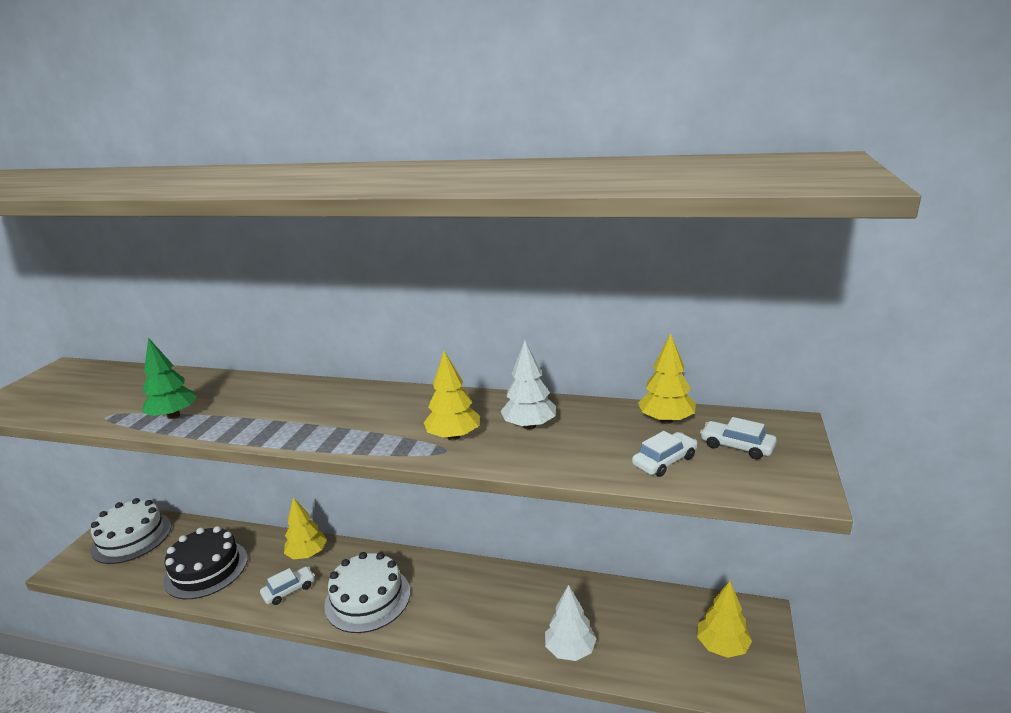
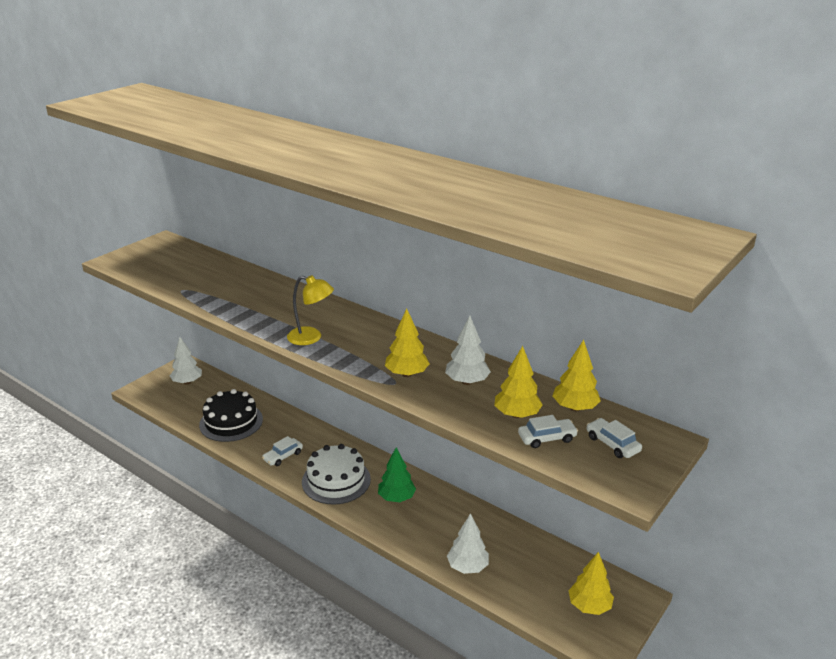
camera: 20 degrees right, 5 degrees up
(132, 537) = (187, 382): white cake -> white tree
(174, 416) = (225, 302): green tree -> green tree (396, 498)
(289, 590) = (283, 456): white car -> white car turned 150 degrees clockwise
(307, 554) = (305, 434): yellow tree -> yellow tree (516, 415)
(310, 427) = (311, 338): none -> yellow lamp

